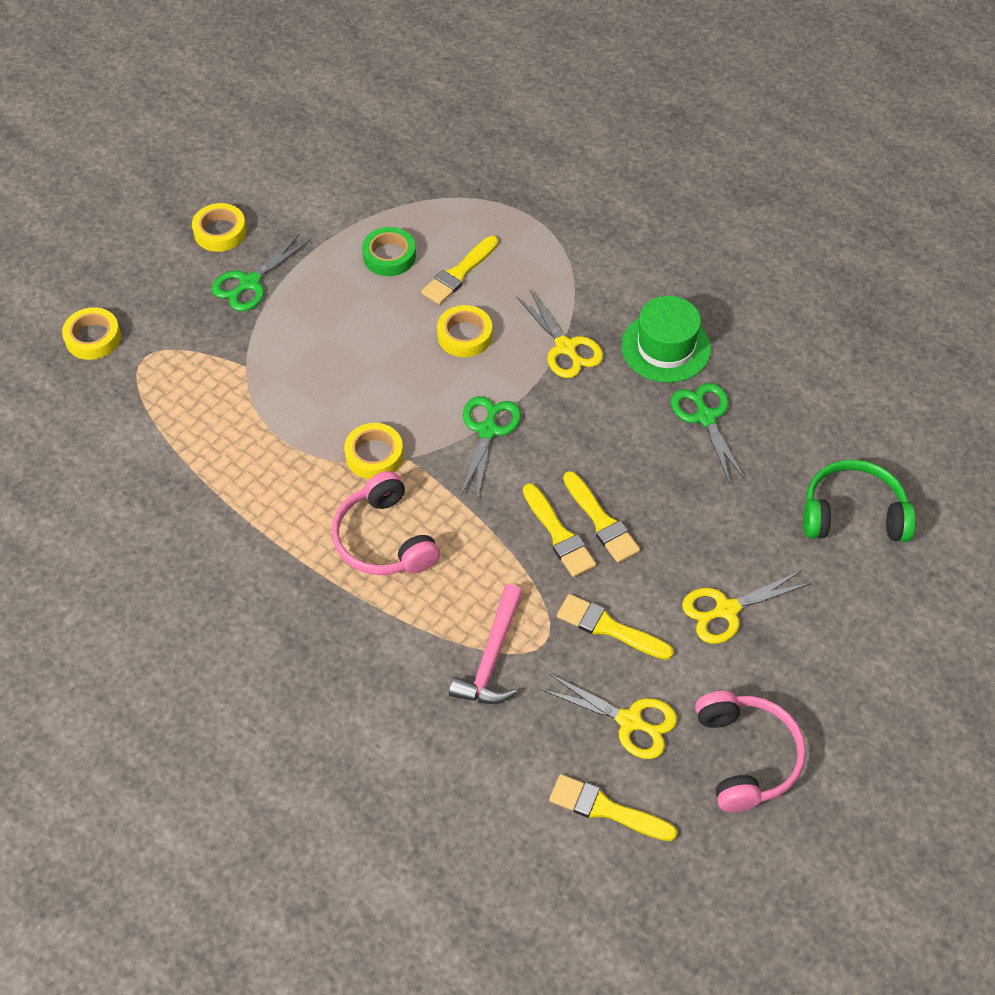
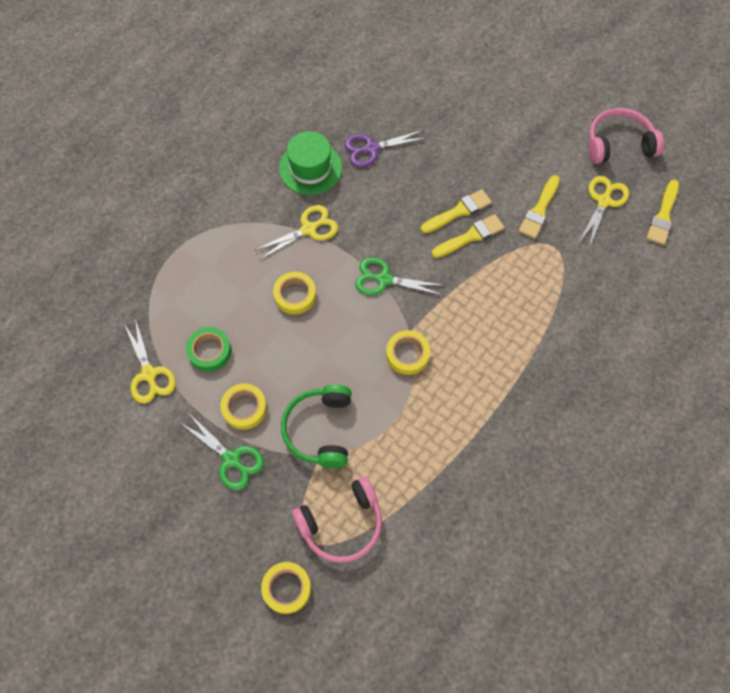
camera: 90 degrees left, 10 degrees up
(220, 232) = (170, 490): yellow tape -> yellow tape (244, 408)
(384, 539) = (481, 345): pink headphones -> pink headphones (342, 524)
(459, 273) = (232, 300): yellow brush -> none
(492, 657) = (568, 276): pink hammer -> none
(705, 417) = (372, 148): green scissors -> purple scissors
(727, 610) = (520, 147): yellow scissors -> yellow scissors (149, 374)
(853, 513) = (445, 77): green headphones -> green headphones (320, 430)

